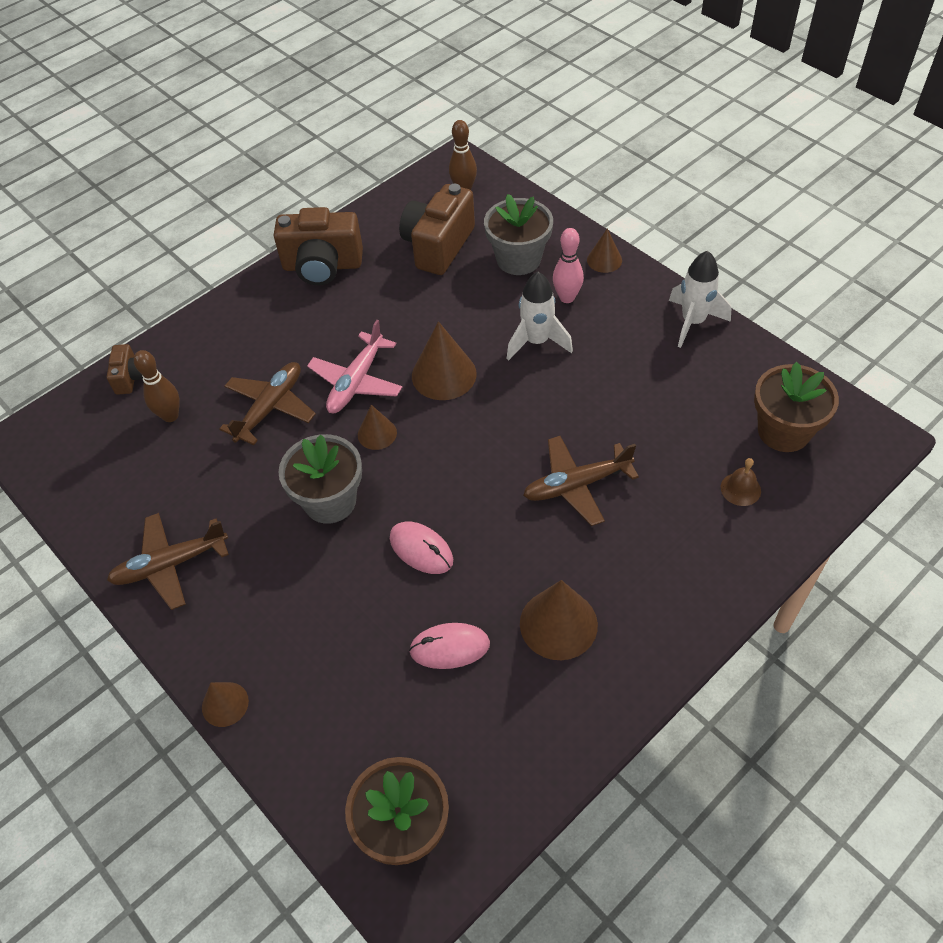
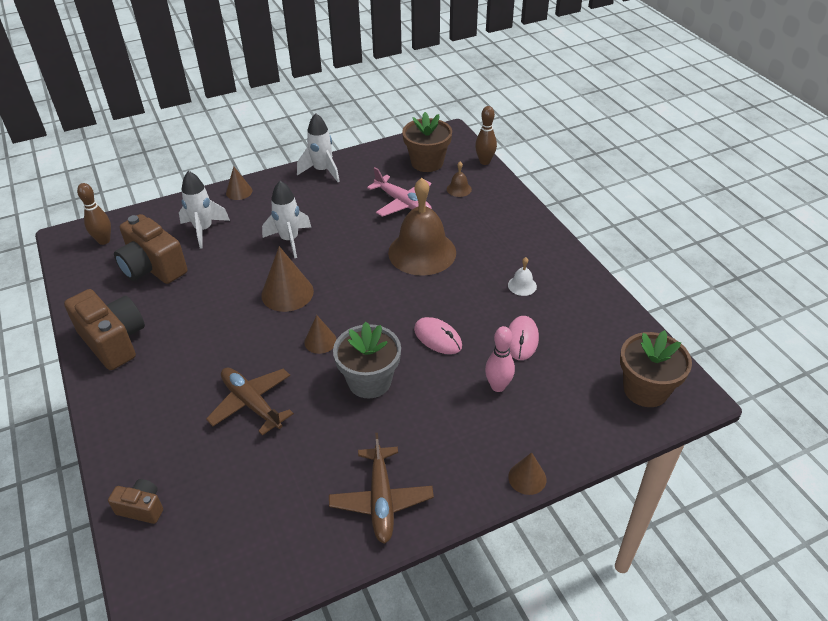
camera: 75 degrees left, 10 degrees down
(170, 416) = (213, 480): brown bowling pin -> brown bowling pin (485, 161)
(322, 266) = (114, 341): brown camera -> brown camera turned 60 degrees counterclockwise
(356, 382) = (260, 343): pink plane -> pink plane (403, 203)
(421, 549) = (438, 338): pink mouse -> pink mouse turned 75 degrees clockwise
(518, 259) = (204, 230): grey flower pot -> white rocket
(558, 624) = (522, 285): brown cone -> white bell
(567, 298) = (260, 217): pink bowling pin -> pink bowling pin (498, 386)
(576, 485) = (422, 252): brown plane -> brown bell

